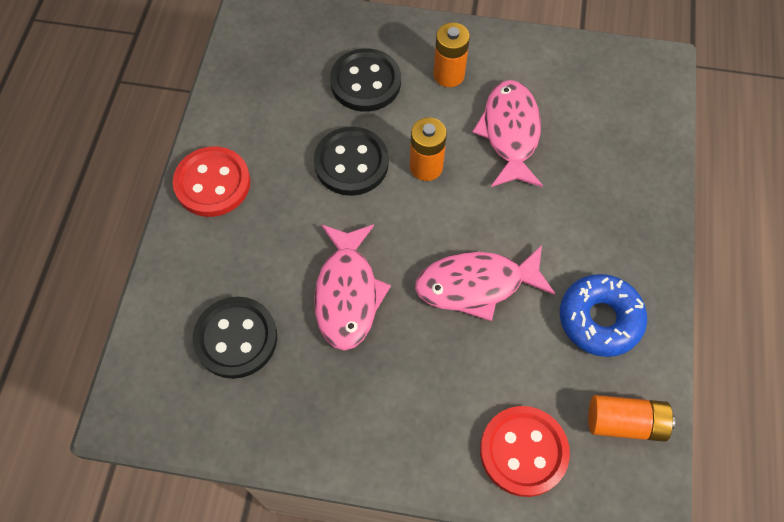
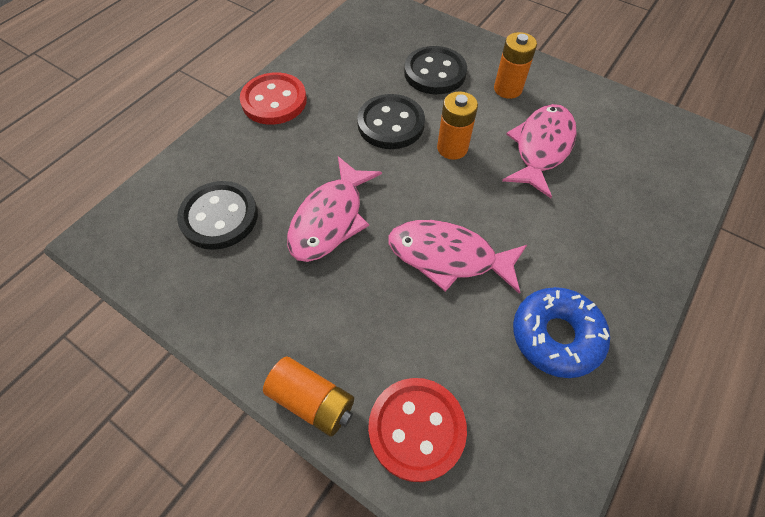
camera: 25 degrees right, 5 degrees down
(625, 422) = (538, 450): orange battery -> orange battery (312, 401)

